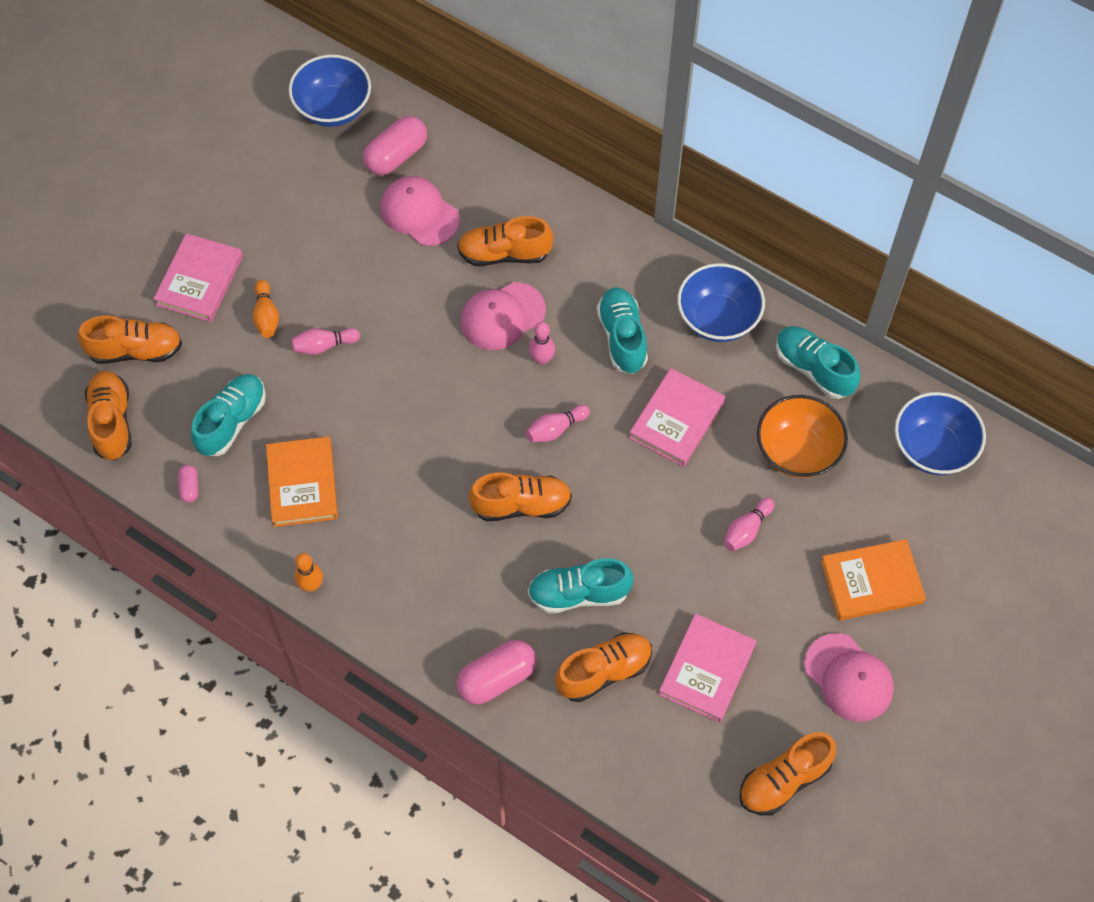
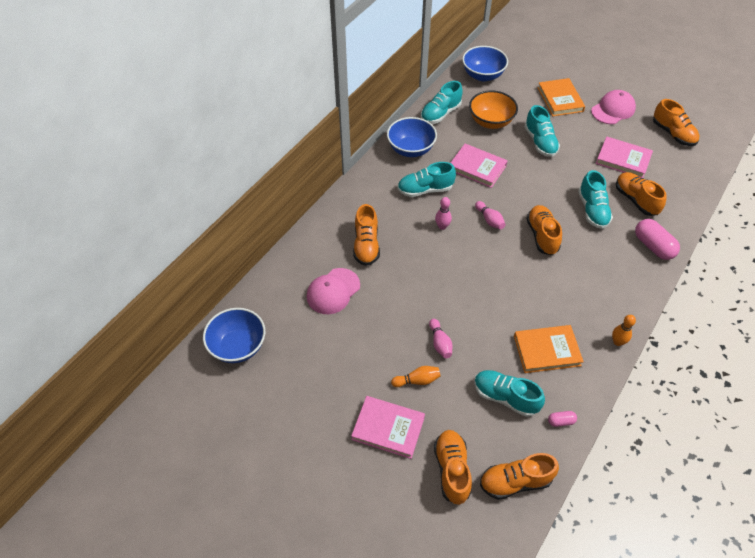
camera: 90 degrees left, 10 degrees down
(396, 156) = (284, 306): pink capsule -> none
(502, 316) = (413, 246): pink cap -> none
(746, 530) = (540, 142): pink bowling pin -> turquoise shoe

